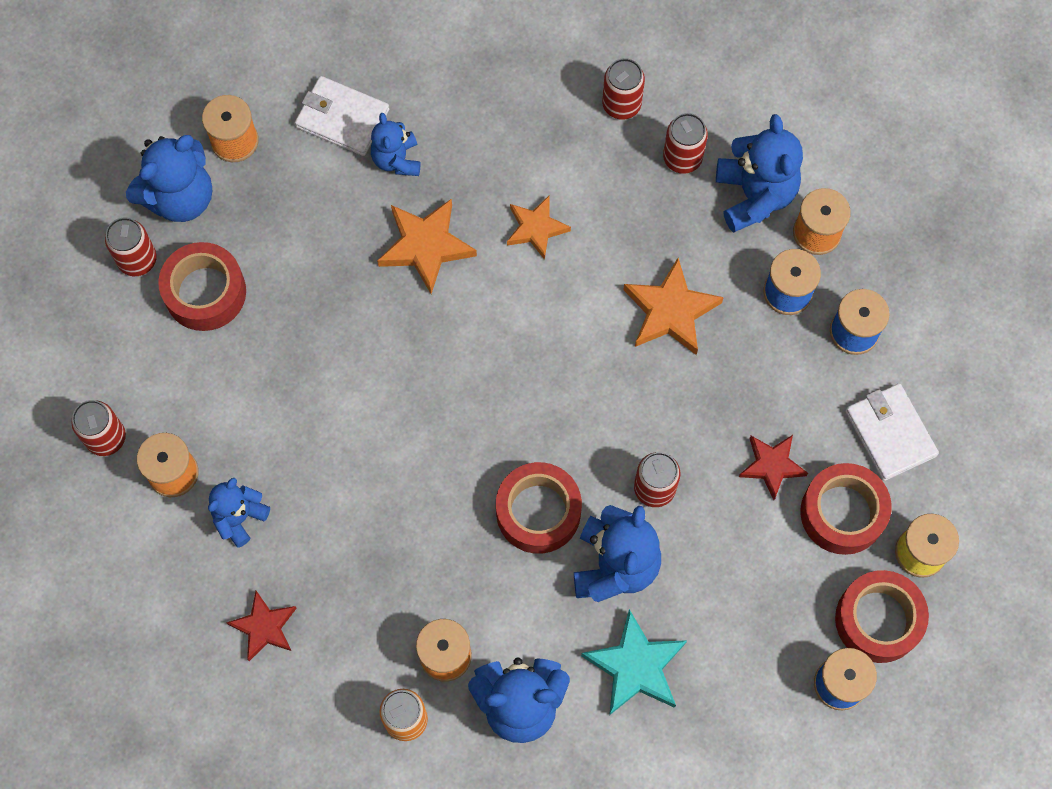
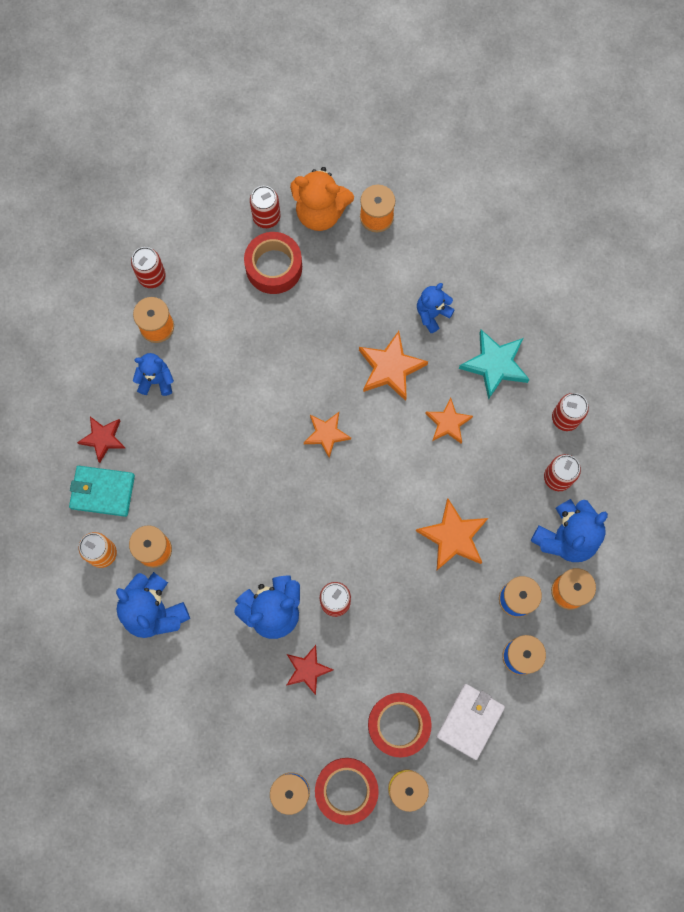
camera: 55 degrees right, 5 degrees up
(180, 197) = (320, 212): blue teddy bear -> orange teddy bear
(330, 670) = (102, 492): none -> turquoise wallet
(342, 118) = (435, 265): white wallet -> none
(451, 367) = (326, 434): none -> orange star
(538, 512) = (274, 544): red tape -> none
(635, 666) = (220, 663): turquoise star -> turquoise star (495, 364)
(771, 466) = (398, 662): red star -> red star (307, 670)

